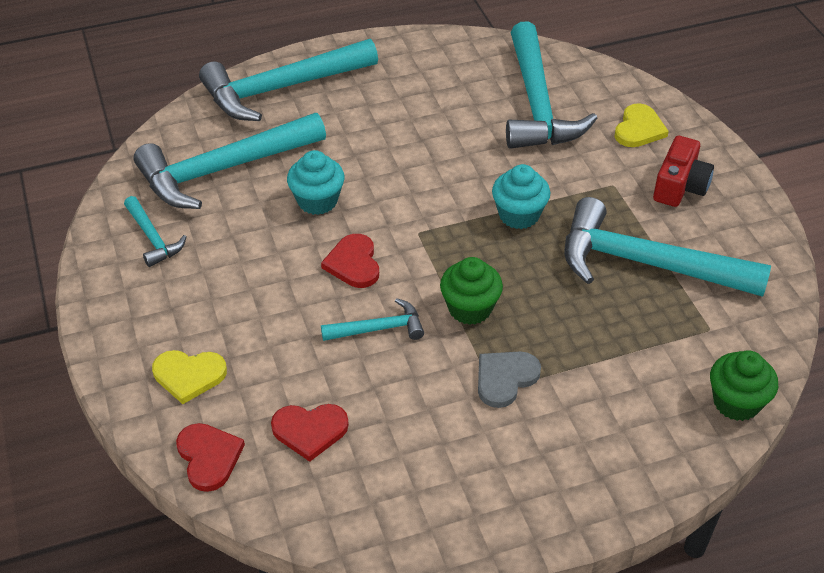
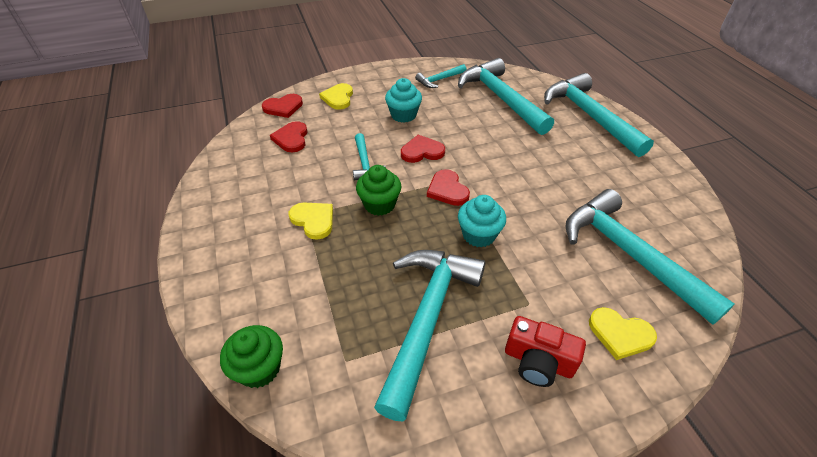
camera: 90 degrees right, 0 degrees up
(317, 201) = (478, 135): turquoise cupcake -> turquoise cupcake (403, 115)
(438, 239) = (447, 190): none -> red heart
(505, 378) = (313, 220): grey heart -> yellow heart
(537, 103) = (629, 254): turquoise hammer -> turquoise hammer turned 60 degrees clockwise

